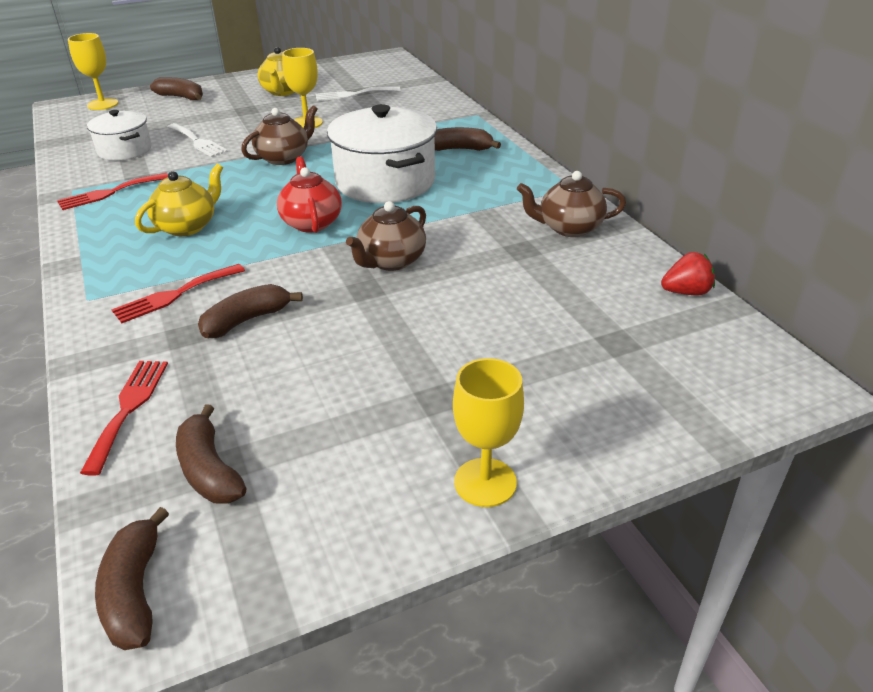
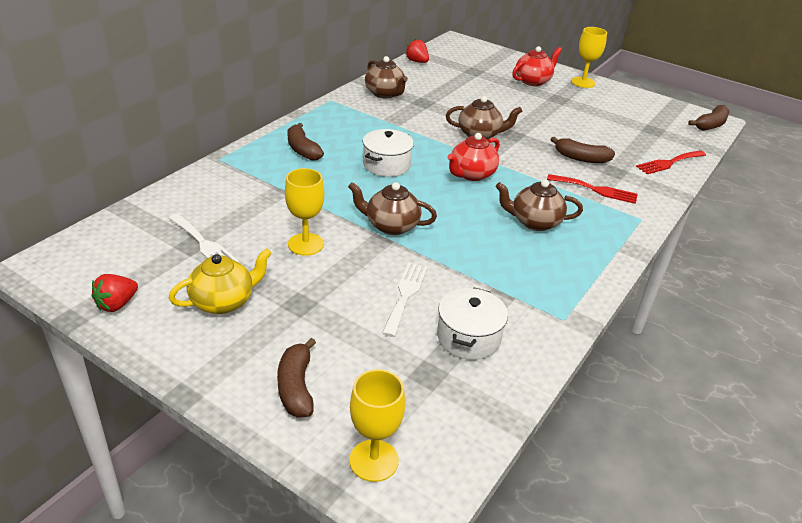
camera: 125 degrees left, 0 degrees up
(109, 193) = (542, 291): red fork -> none
(187, 226) = (534, 222): yellow teapot -> brown teapot
(209, 470) = (659, 131): brown banana -> none
(322, 69) = (117, 304): none -> red strawberry
(385, 182) = (386, 165): white pot -> white pot, size x0.58
(534, 401) = (533, 81): none -> red teapot

